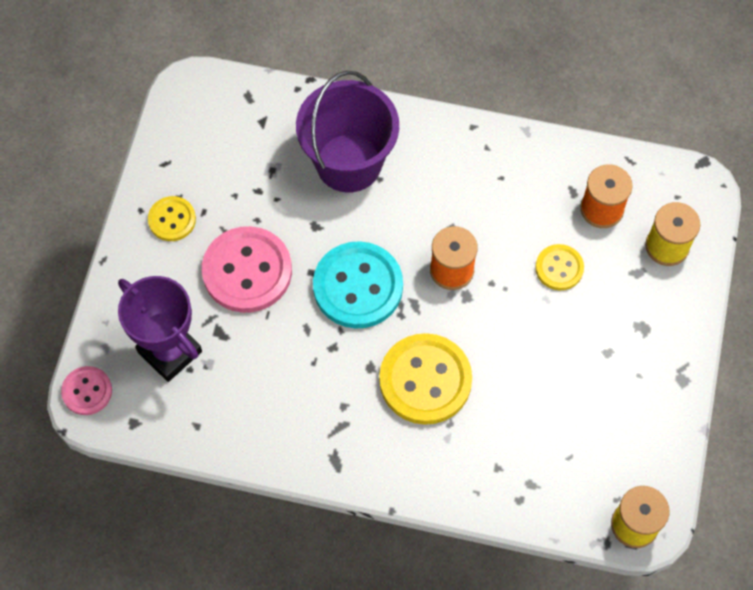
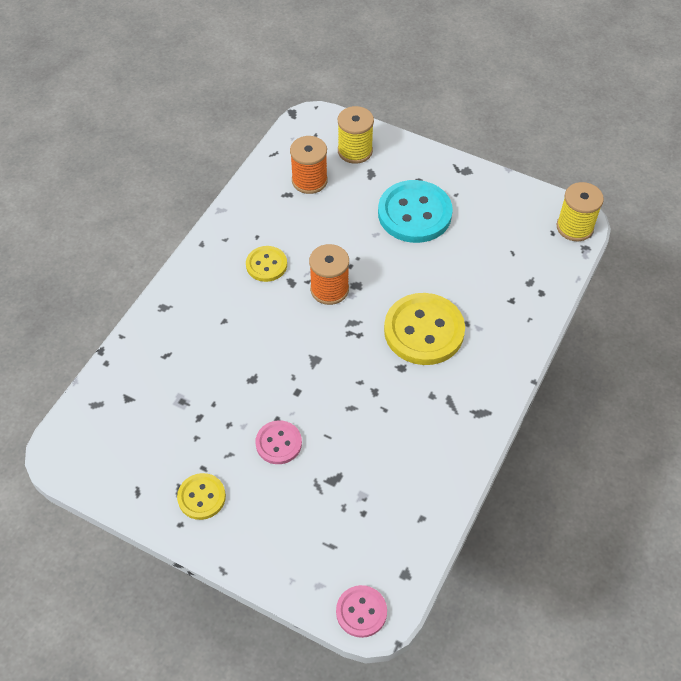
camera: 75 degrees left, 10 degrees down
(169, 351) = (340, 527): purple trophy -> none
(247, 271) = (278, 443): pink button -> pink button, size x0.54
(348, 163) = (199, 339): purple bucket -> none
(358, 286) = (322, 359): turquoise button -> turquoise button (414, 213)
(559, 268) = (351, 219): yellow button -> yellow button (266, 265)

